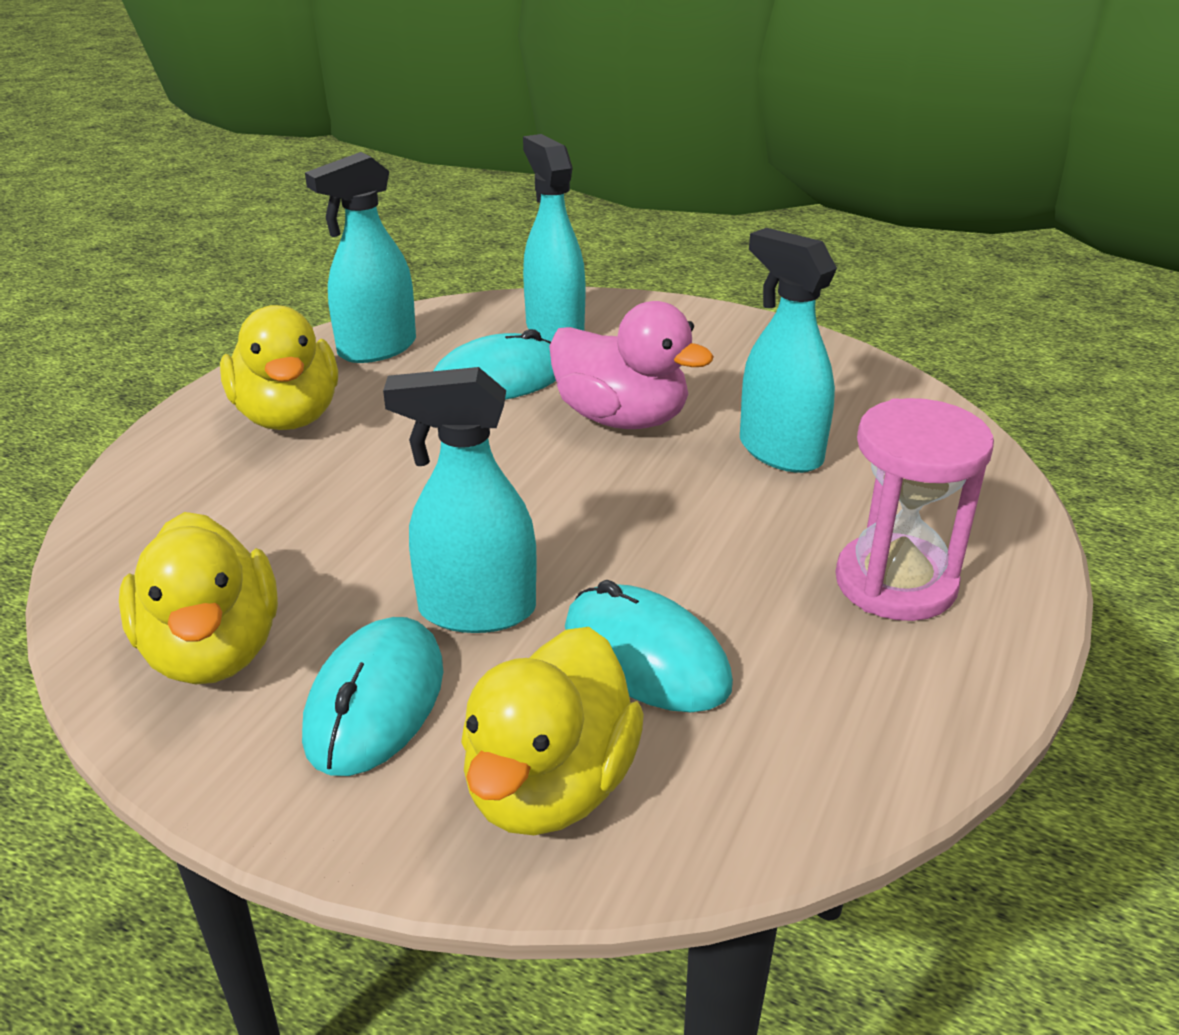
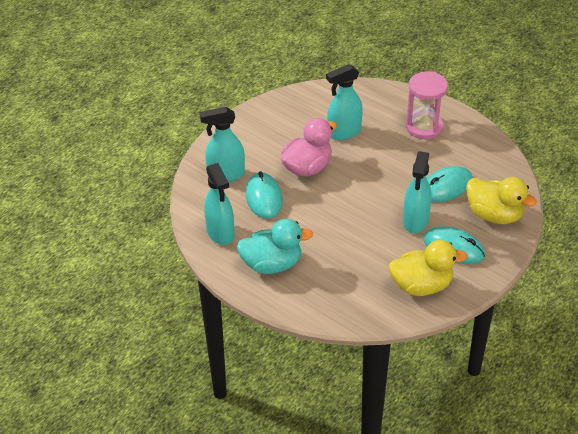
camera: 75 degrees left, 10 degrees up
(288, 416) = (272, 264): yellow duck -> turquoise duck

